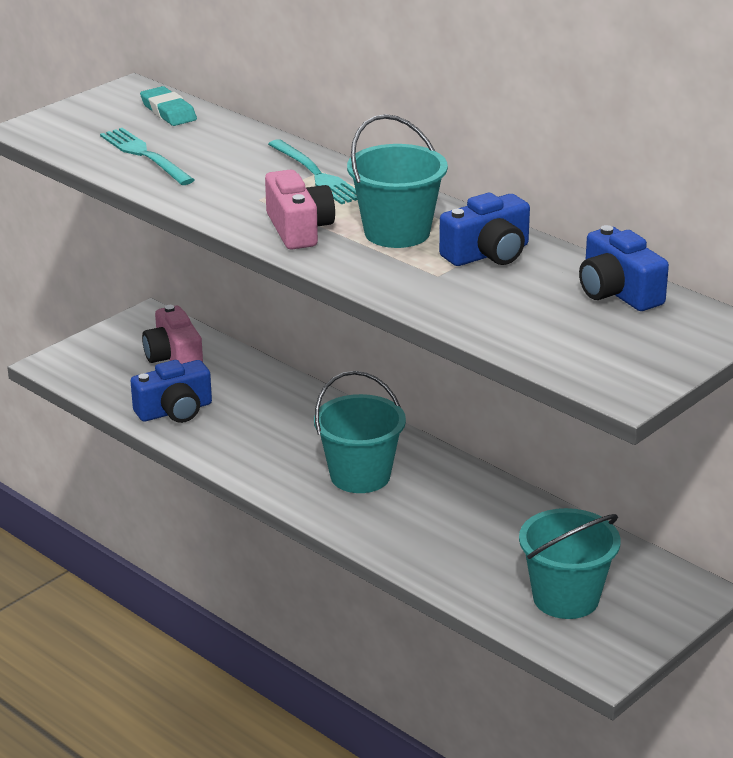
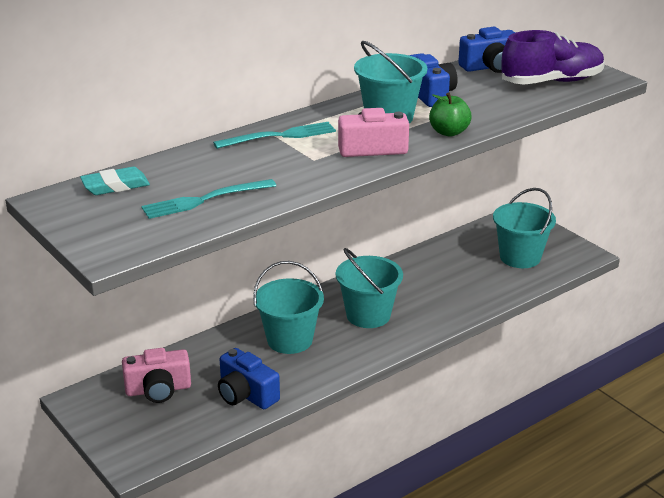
camera: 80 degrees left, 0 degrees up
(175, 411) = (246, 394): blue camera -> blue camera turned 150 degrees clockwise
(288, 425) = (290, 340): none -> turquoise bucket
(365, 273) = (449, 132): none -> green apple
(583, 342) = (552, 82): none -> purple shoe

